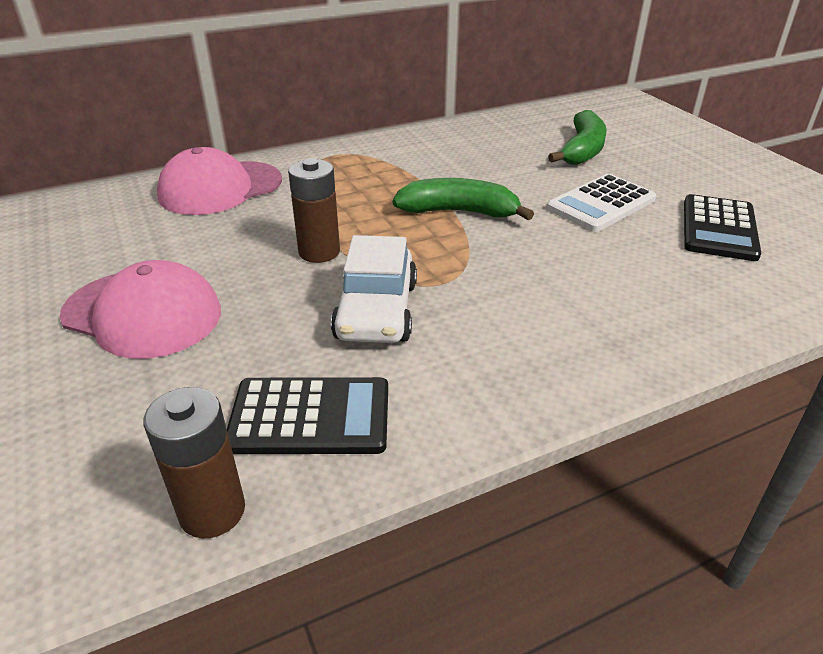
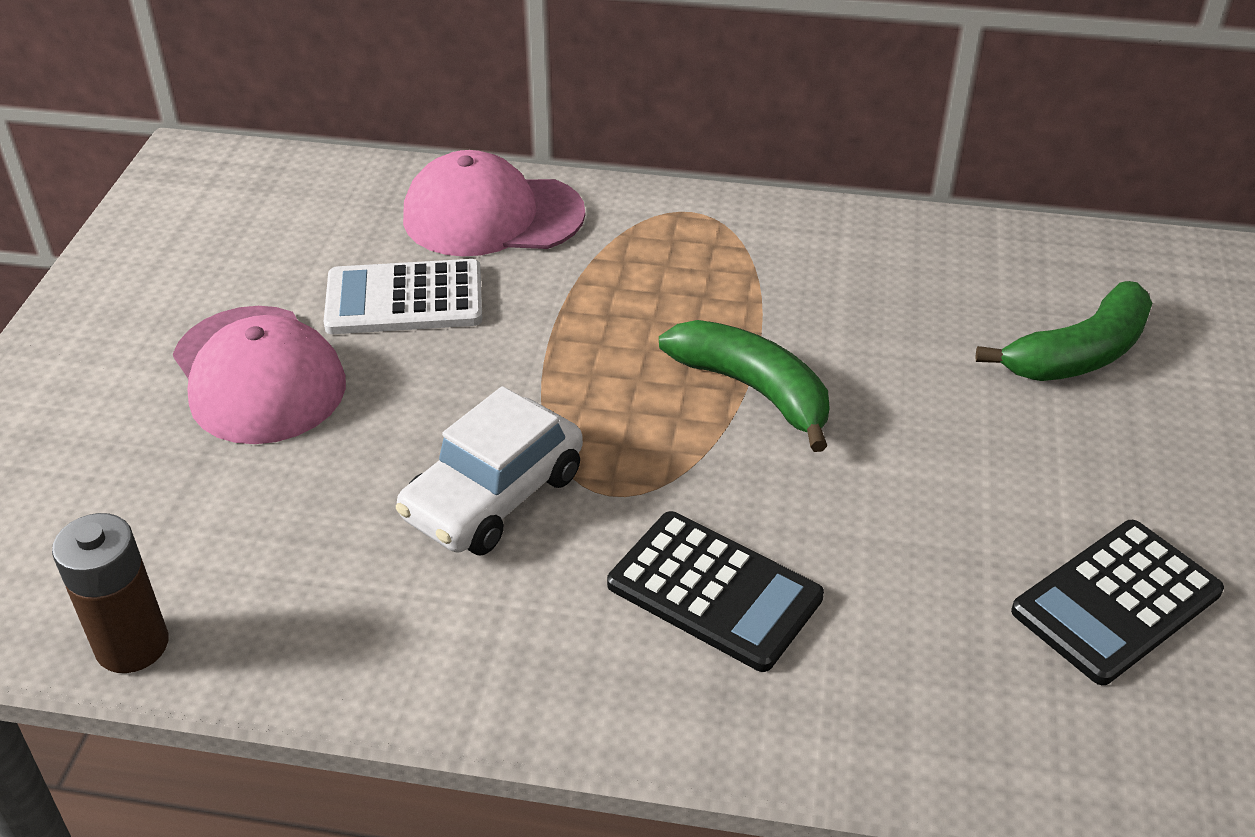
camera: 35 degrees right, 5 degrees up
(310, 417) = (300, 594): black calculator -> black calculator (714, 591)
(319, 252) = (513, 375): brown battery -> none
(601, 204) = (980, 470): white calculator -> white calculator (404, 299)

